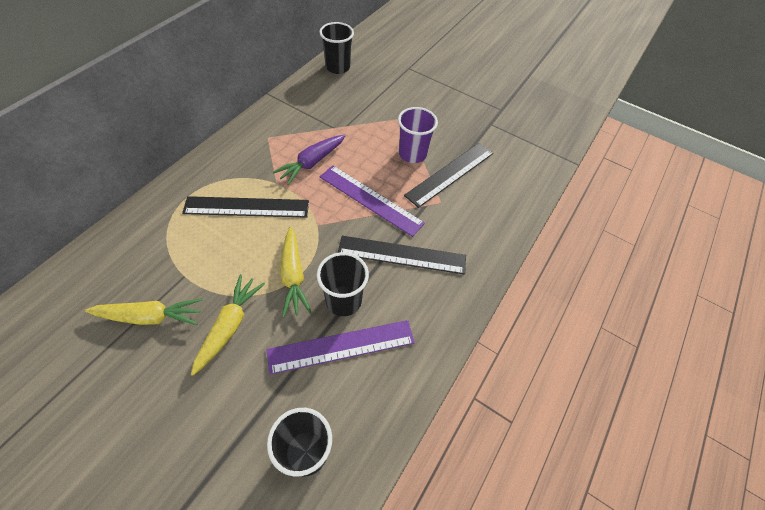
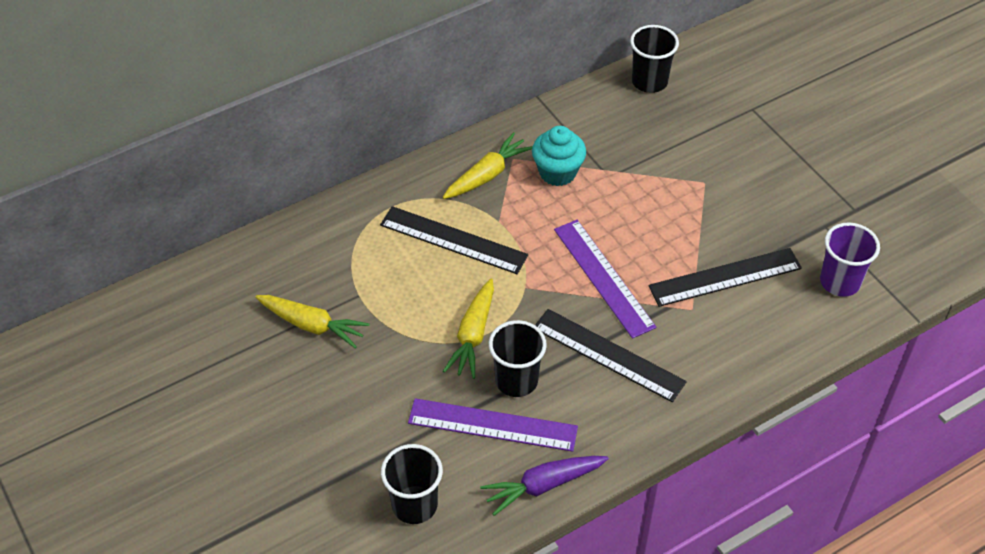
camera: 30 degrees right, 5 degrees down
(230, 326) = (386, 363): yellow carrot -> yellow carrot (487, 175)
(304, 138) = (557, 172): none -> turquoise cupcake
(311, 163) = (552, 208): purple carrot -> purple carrot (543, 485)
(412, 154) = (689, 236): purple cup -> purple cup (840, 282)

